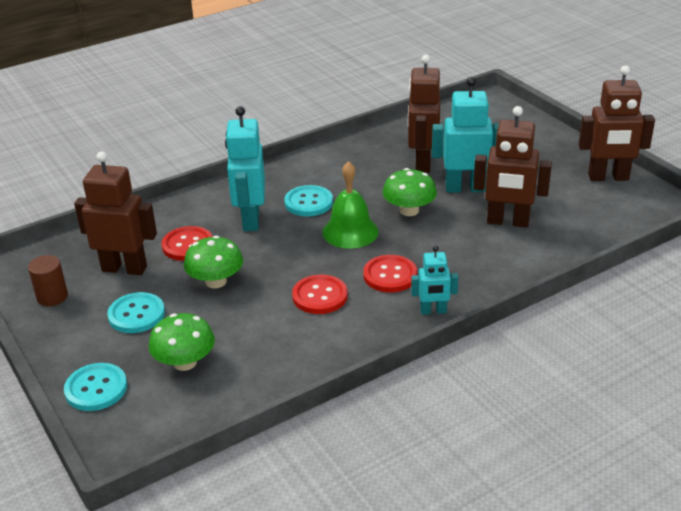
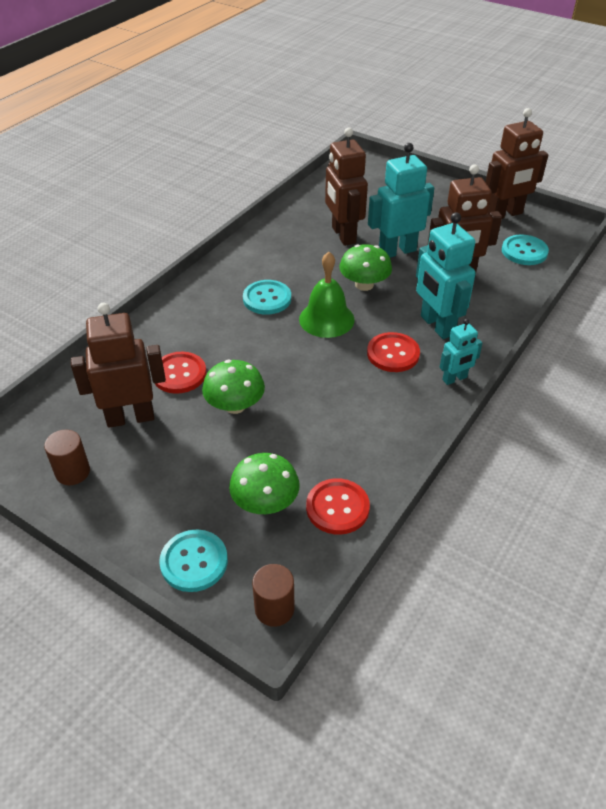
camera: 25 degrees left, 10 degrees up
(133, 442) = (274, 609): none -> brown cylinder
(136, 314) = (179, 465): turquoise button -> turquoise button (524, 251)
(250, 220) = (223, 330): turquoise robot -> turquoise robot (437, 325)
(320, 296) = (345, 392): red button -> red button (337, 507)

